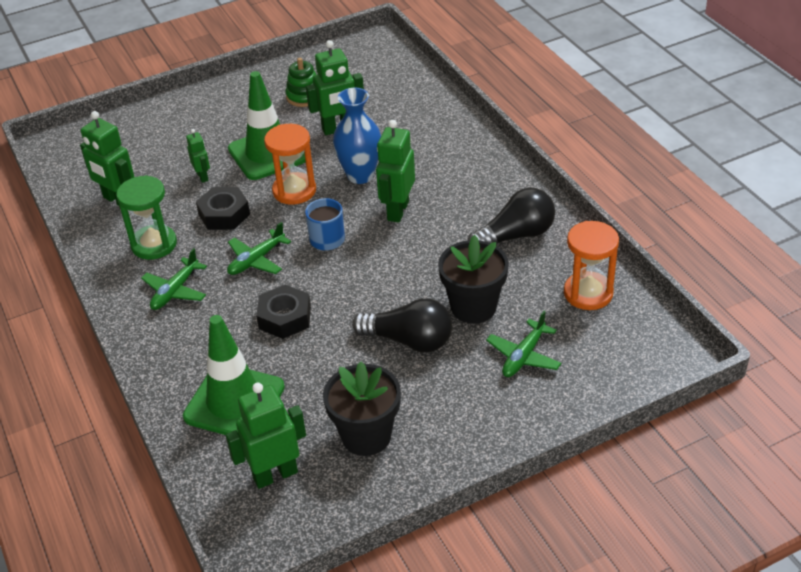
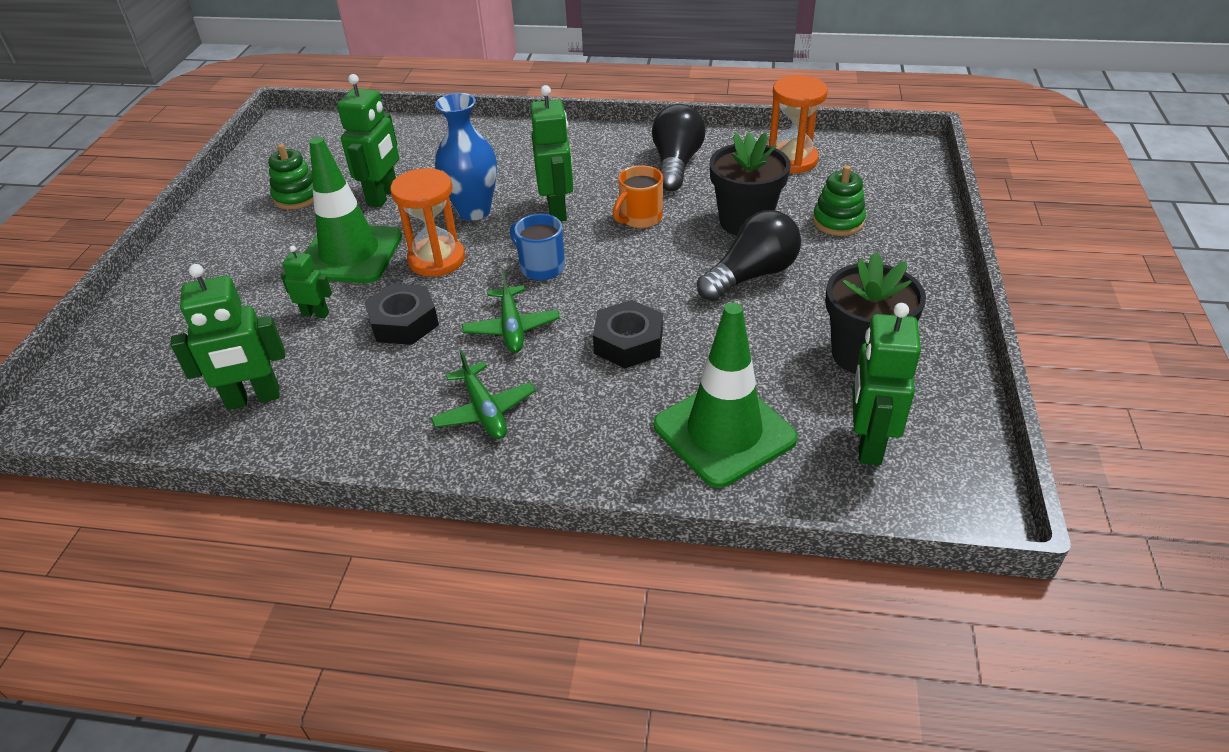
camera: 55 degrees left, 0 degrees up
(154, 244) = (378, 398): green hourglass -> none
(397, 211) = (557, 210): green robot -> green robot turned 150 degrees counterclockwise
(426, 253) = (640, 218): none -> orange mug
(523, 356) = (838, 221): green plane -> green stacking toy

